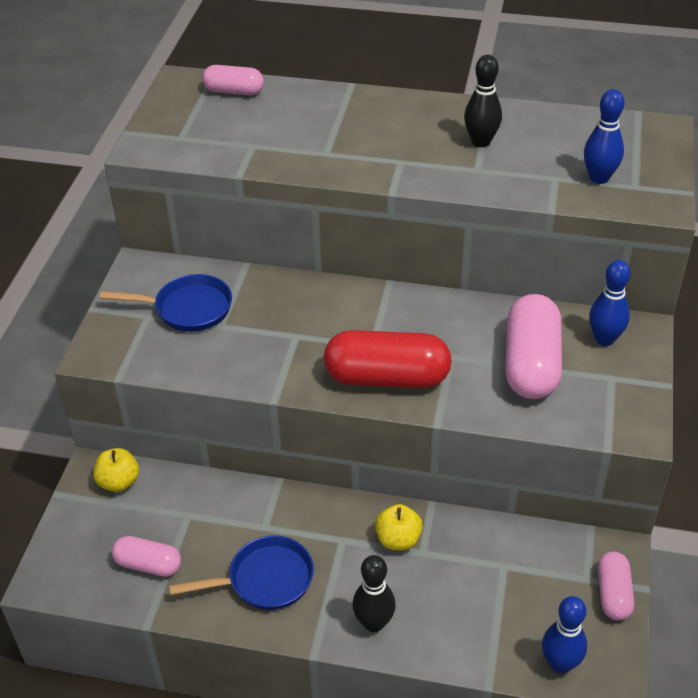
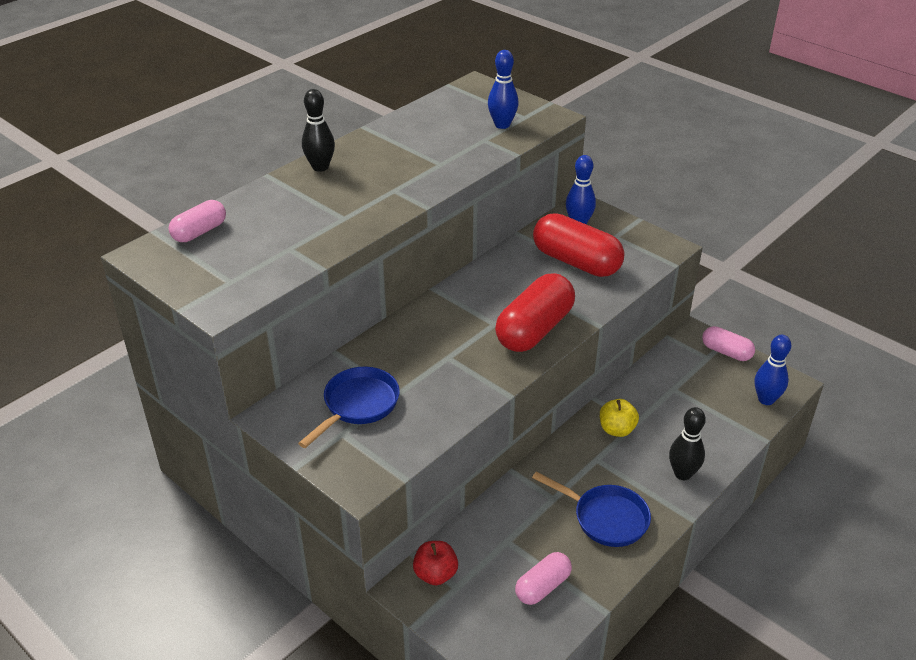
camera: 60 degrees left, 5 degrees down
(119, 482) = (435, 574): yellow apple -> red apple
(265, 580) = (606, 518): blue pan -> blue pan turned 105 degrees clockwise
(481, 142) = (411, 150): black bowling pin -> black bowling pin (320, 167)
(531, 364) = (576, 262): pink capsule -> red capsule

